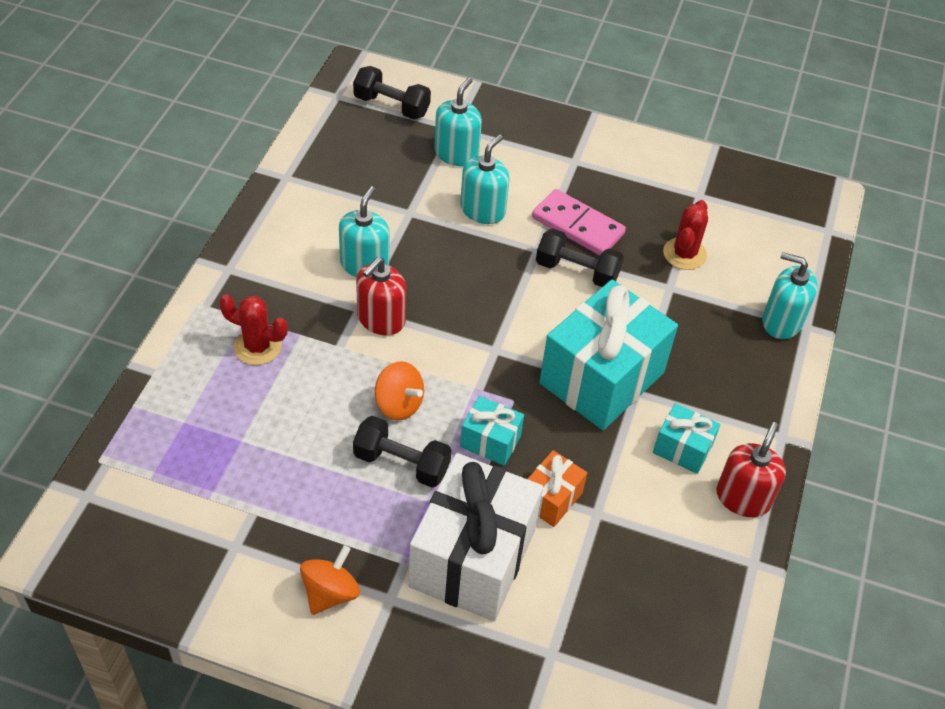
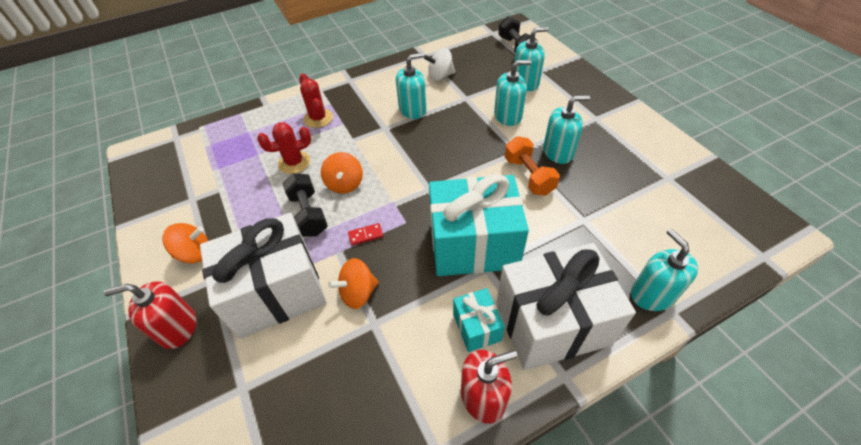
camera: 50 degrees right, 0 degrees up
(344, 198) = (440, 76): none -> white spinning top
(381, 319) = (388, 138): red soap dispenser -> red soap dispenser (178, 327)
(490, 441) = (365, 235): turquoise gift -> red domino
(551, 498) = (358, 293): orange gift -> orange spinning top
(577, 271) = (528, 176): black dumbbell -> orange dumbbell
(578, 226) = (558, 152): pink domino -> turquoise soap dispenser
(684, 254) = (617, 206): red cactus -> red cactus (294, 162)
(734, 401) = (552, 323): none -> white gift

